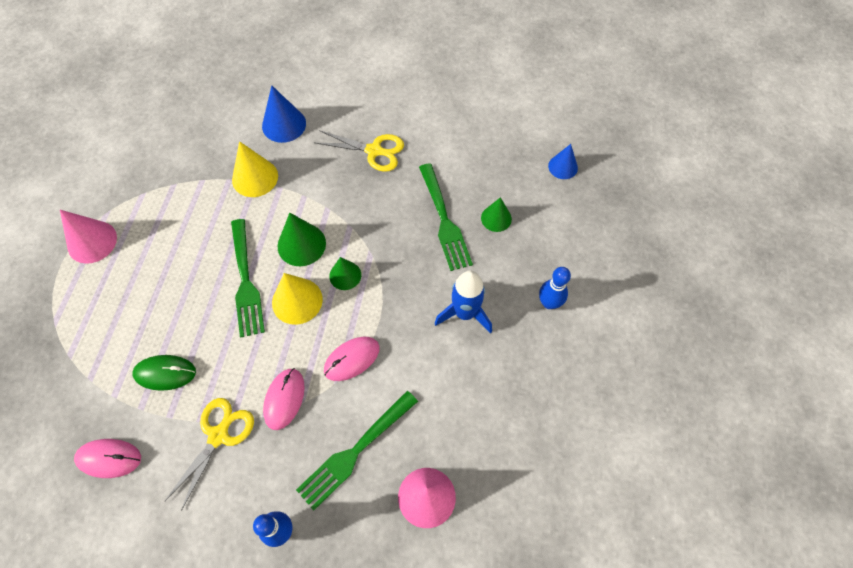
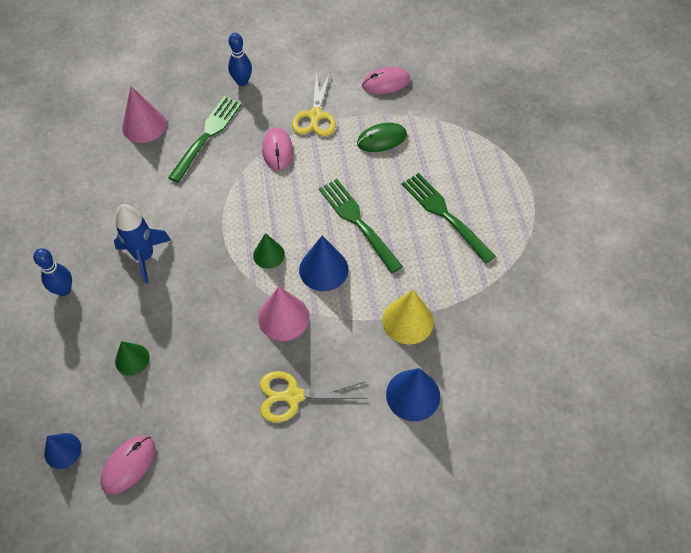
camera: 160 degrees right, 5 degrees down
(92, 242) = (518, 211): pink cone -> pink cone (283, 317)
(297, 301) = (303, 220): yellow cone -> none
(301, 244) = (323, 269): green cone -> blue cone
(352, 359) = (234, 192): pink mouse -> pink mouse (128, 465)
(443, 219) = (188, 340): green fork -> green fork (445, 215)

